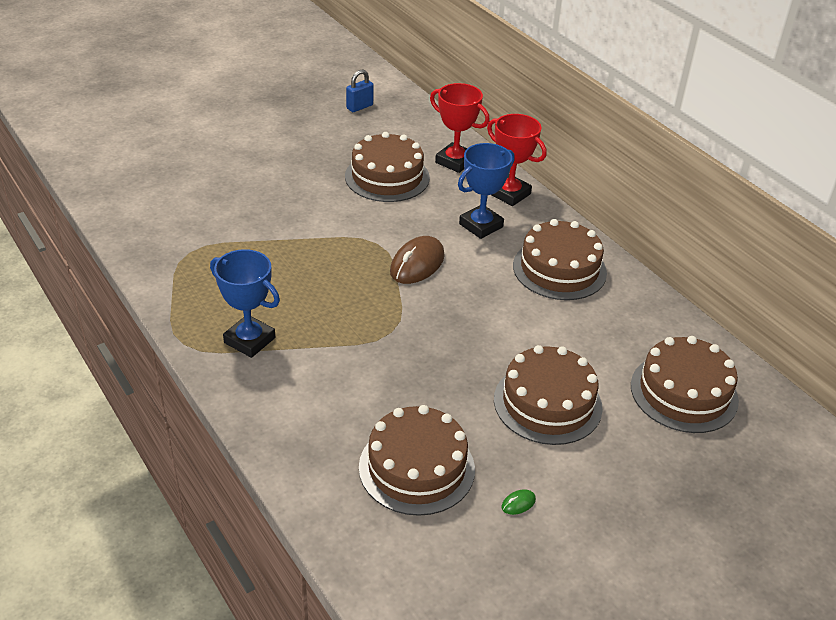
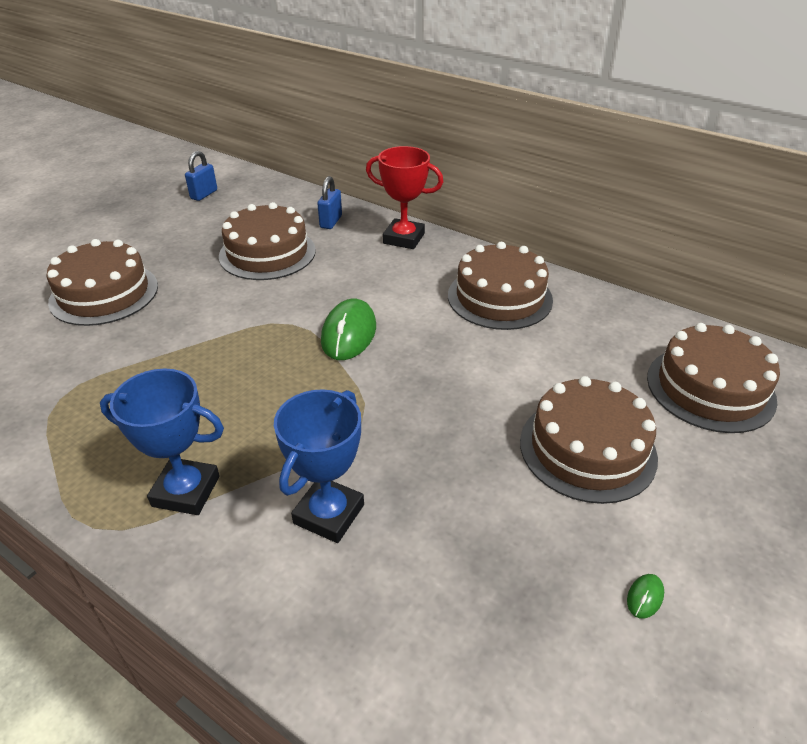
camera: 20 degrees left, 0 degrees up
(416, 468) = (493, 596): brown cake -> brown cake (104, 293)
(417, 264) = (349, 334): brown mouse -> green mouse
(455, 161) = (331, 222): red trophy -> blue padlock
(481, 225) = (393, 276): blue trophy -> blue trophy (329, 514)

